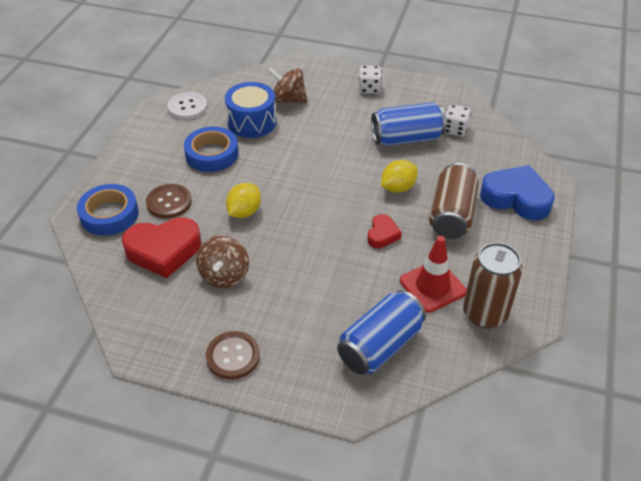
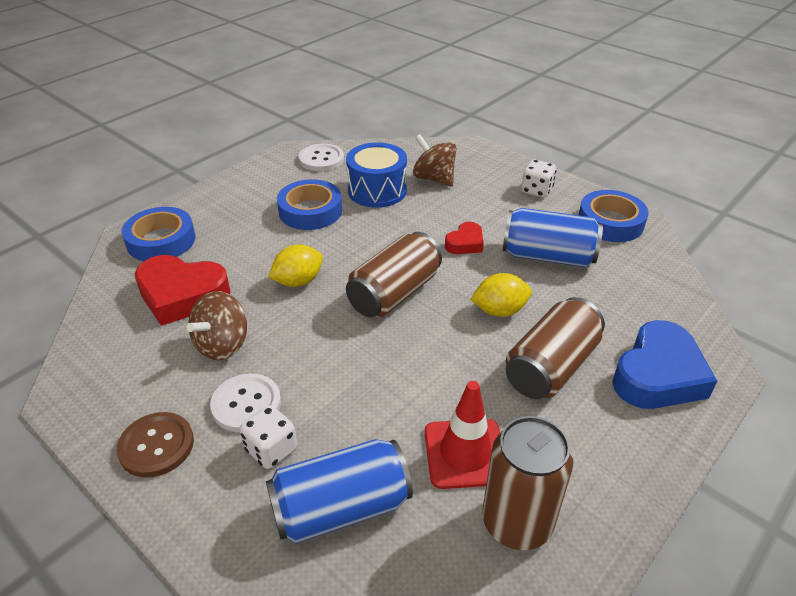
camera: 25 degrees right, 5 degrees down
(169, 202) = (228, 246): brown button -> none
(273, 308) = (246, 404): none -> white button
(320, 198) = (394, 293): none -> brown can
(382, 234) = (442, 361): red heart -> red heart (465, 243)
(433, 100) = (610, 222): none -> blue tape
(455, 130) = (619, 264): white dice -> white dice (271, 450)
(516, 198) = (658, 375): blue heart -> blue heart turned 75 degrees clockwise

